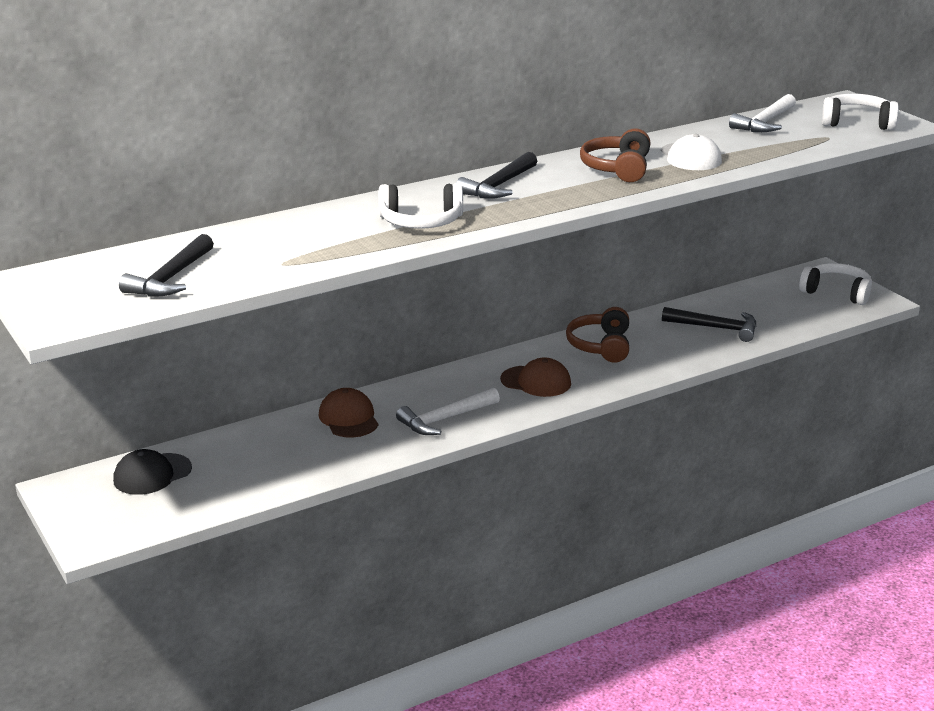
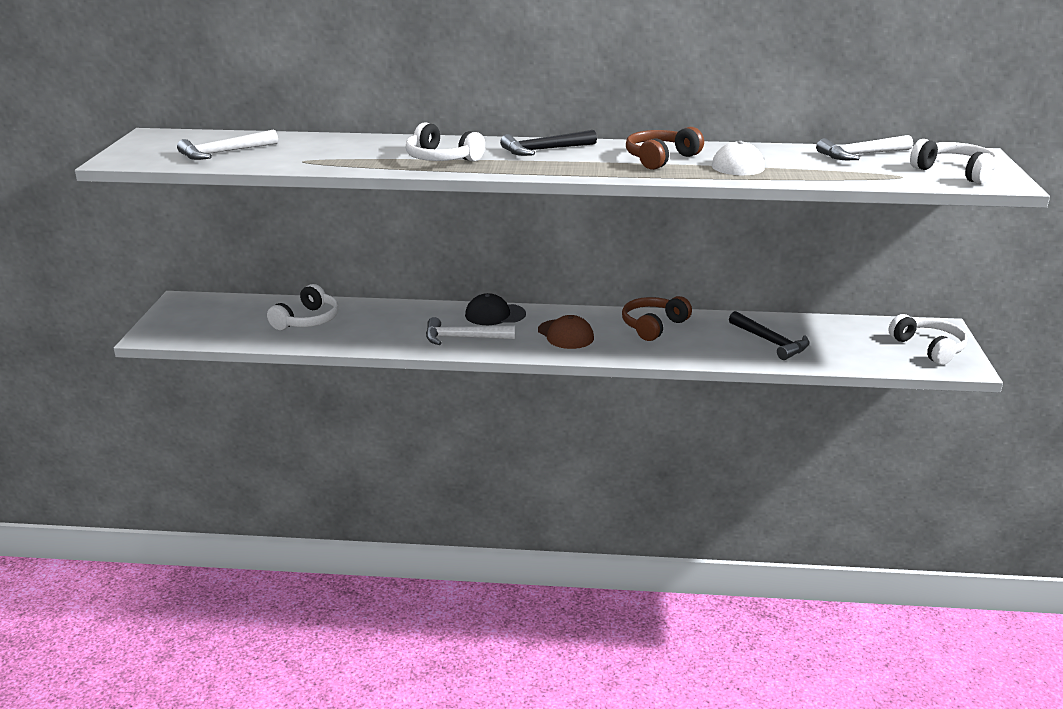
camera: 35 degrees right, 0 degrees up
(152, 474) = (239, 310): black cap -> black cap (495, 314)
(171, 278) = (224, 153): black hammer -> white hammer
(252, 458) = (307, 320): none -> white headphones
(348, 418) = (402, 316): brown cap -> none

